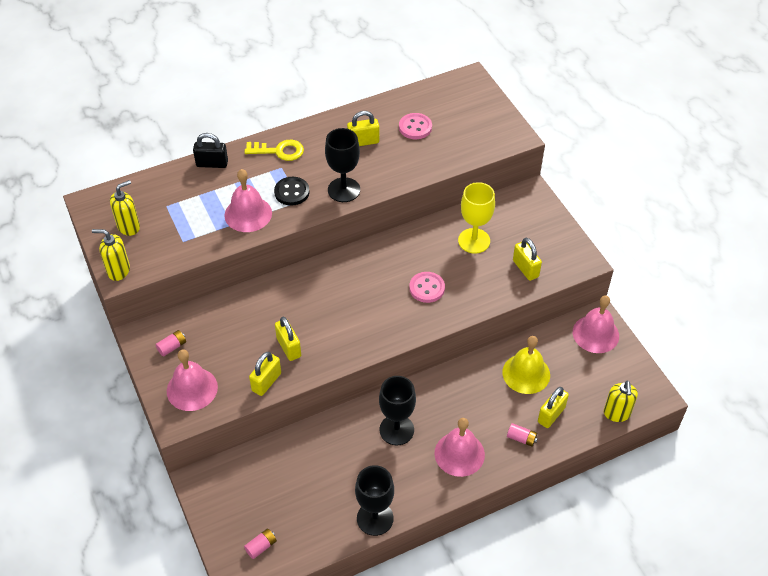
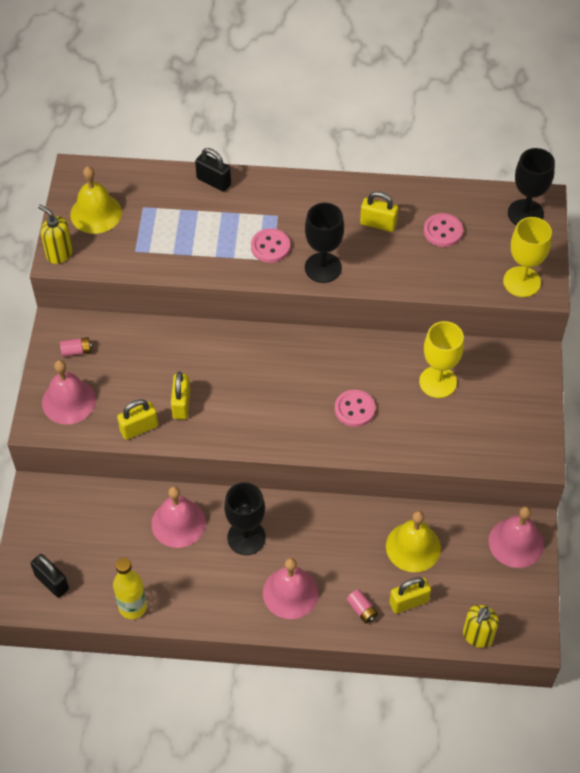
camera: 30 degrees right, 5 degrees up
(129, 227) = (96, 213): yellow soap dispenser -> yellow bell
(248, 214) = (213, 250): pink bell -> pink bell (178, 523)
(261, 546) = (52, 582): pink battery -> black padlock
(279, 151) = (287, 197): yellow key -> none
(292, 192) = (270, 247): black button -> pink button
(342, 530) = (133, 607): none -> yellow bottle
(375, 518) = (169, 612): black goblet -> black goblet (525, 214)
(497, 138) = (521, 282): none -> yellow goblet
(525, 268) = (470, 437): yellow padlock -> none

